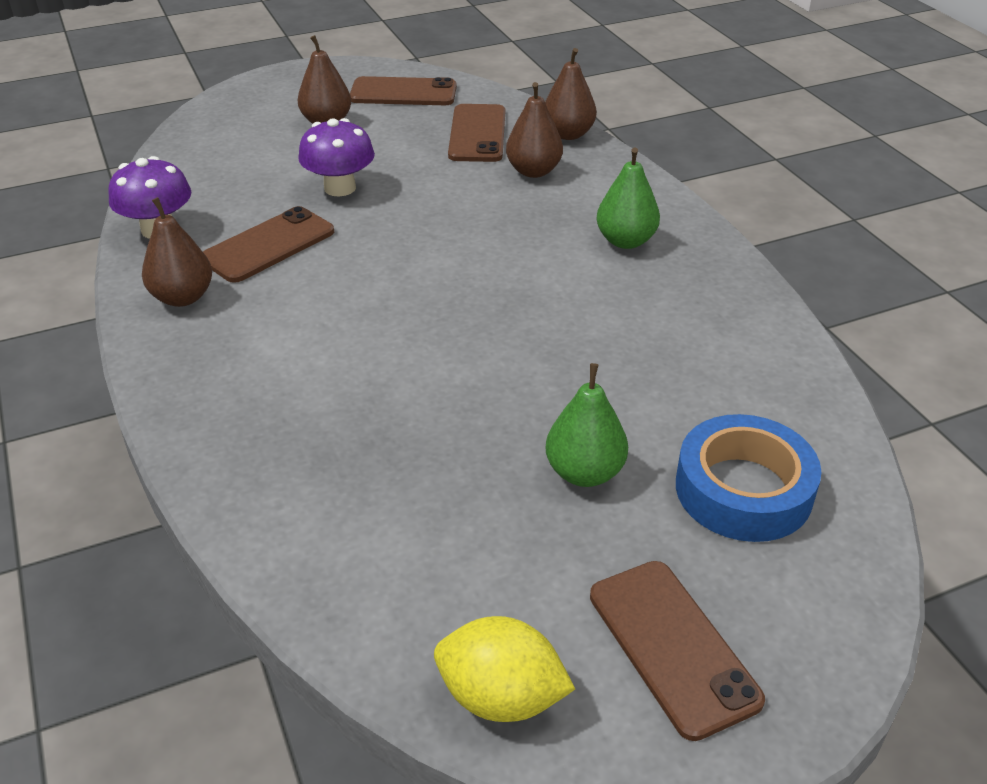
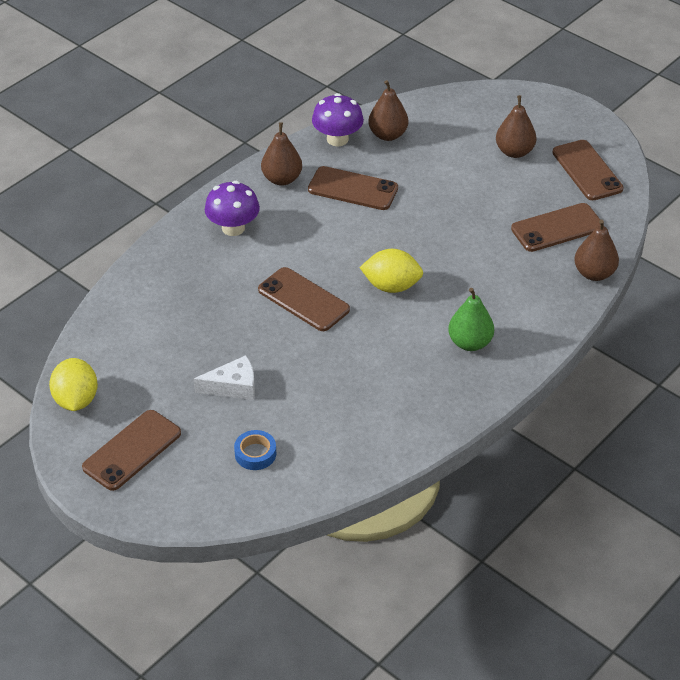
camera: 65 degrees right, 5 degrees up
(340, 188) = (436, 191): purple mushroom -> purple mushroom (233, 228)
(448, 349) = (303, 300): none -> brown phone
(481, 268) = (391, 286): none -> yellow lemon
(533, 171) = (527, 272): brown pear -> brown pear (388, 135)
(584, 472) = (233, 386): green pear -> white cheese
(743, 490) = (255, 454): blue tape -> blue tape, size x0.52

